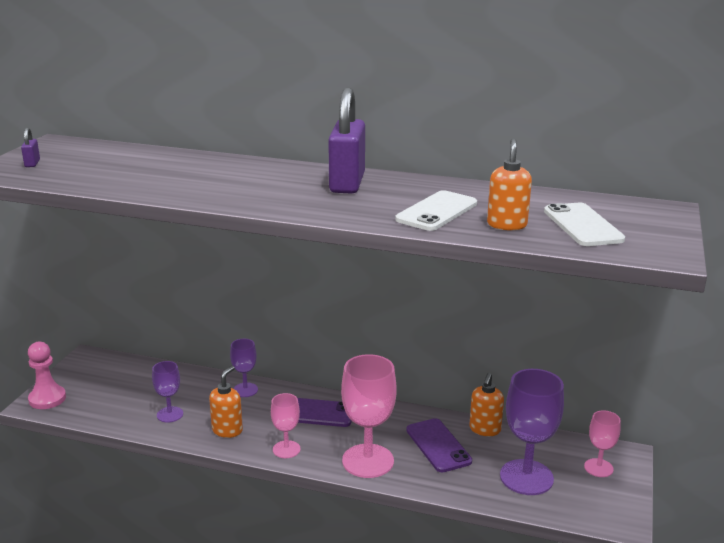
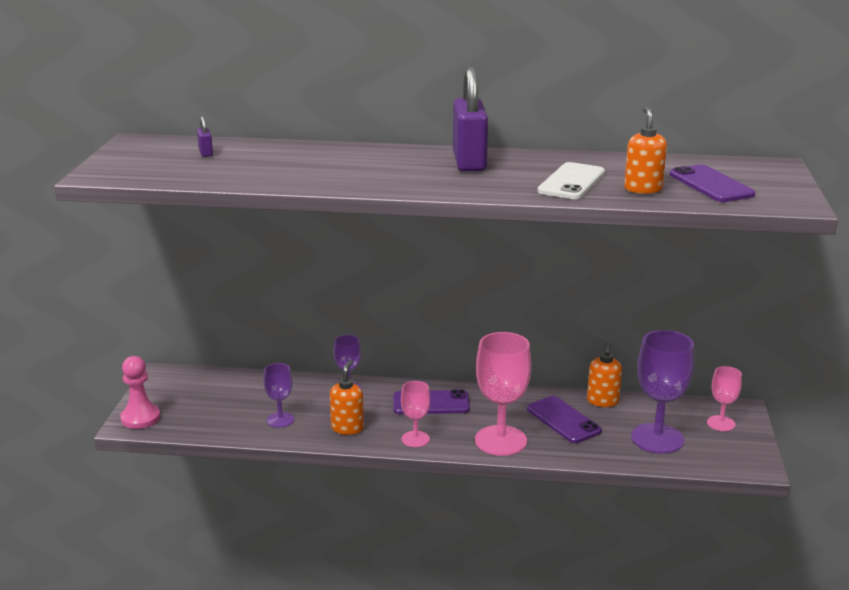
camera: 10 degrees left, 0 degrees up
(32, 163) = (131, 164): purple padlock -> purple padlock (205, 153)
(583, 225) = (711, 184): white phone -> purple phone

